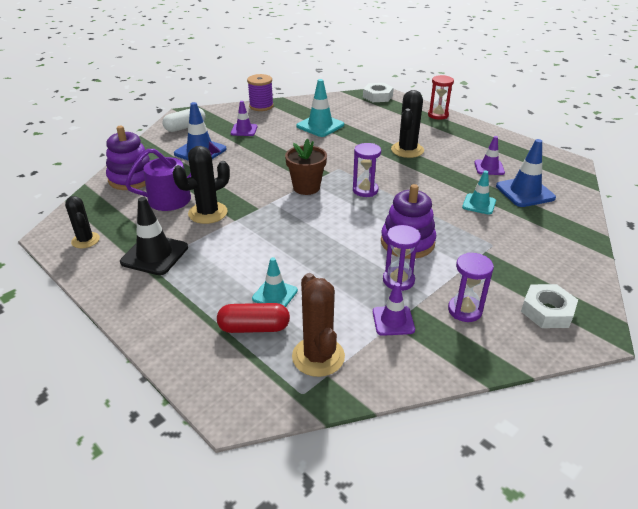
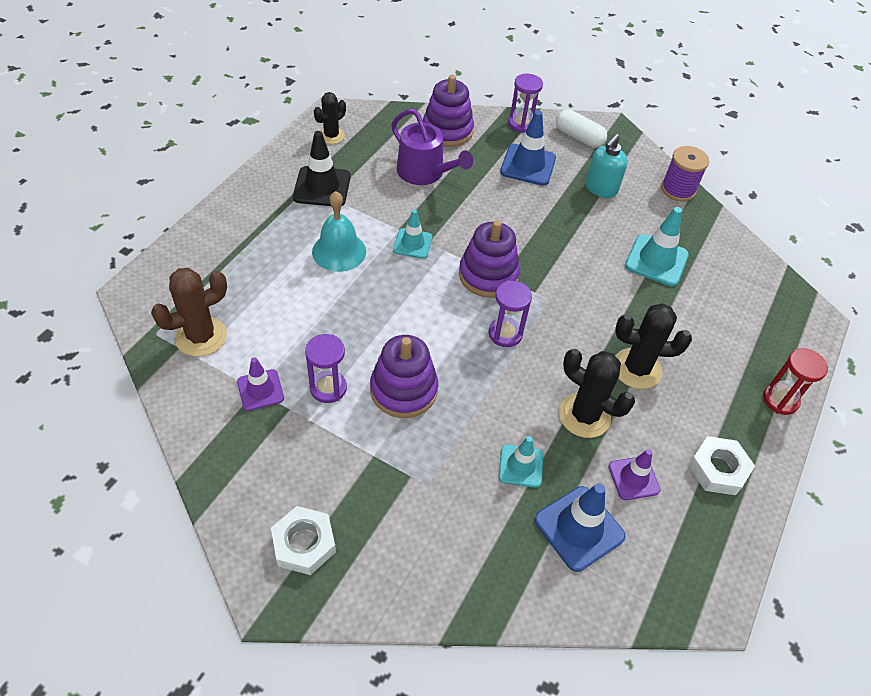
camera: 70 degrees right, 15 degrees up
(208, 213) = (404, 205): black cactus -> black cactus (584, 415)
(244, 130) = (601, 189): purple traffic cone -> turquoise soap dispenser
(245, 255) = (339, 251): none -> turquoise bell
(254, 328) = (232, 283): red capsule -> none
(275, 294) = (282, 287): turquoise traffic cone -> turquoise traffic cone (412, 243)
(306, 187) = (488, 275): brown flower pot -> purple stacking toy
(377, 96) = (798, 312): white nut -> white nut (718, 469)
(464, 310) = (289, 455): purple hourglass -> purple hourglass (521, 124)

